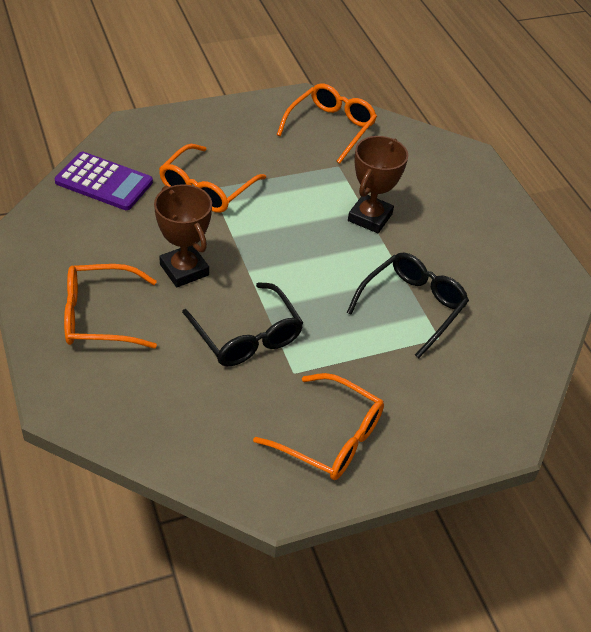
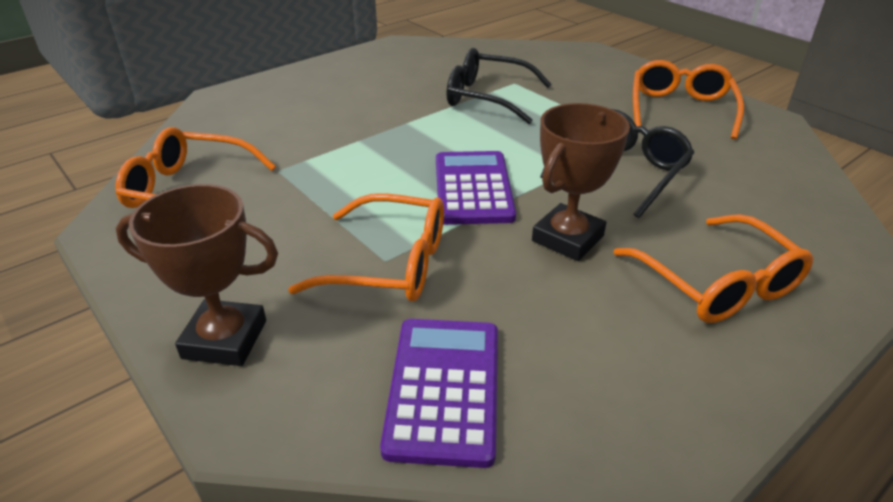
camera: 105 degrees left, 10 degrees down
(266, 247) = (473, 188): none -> purple calculator
(370, 217) = (369, 135): brown trophy -> brown trophy (225, 339)

